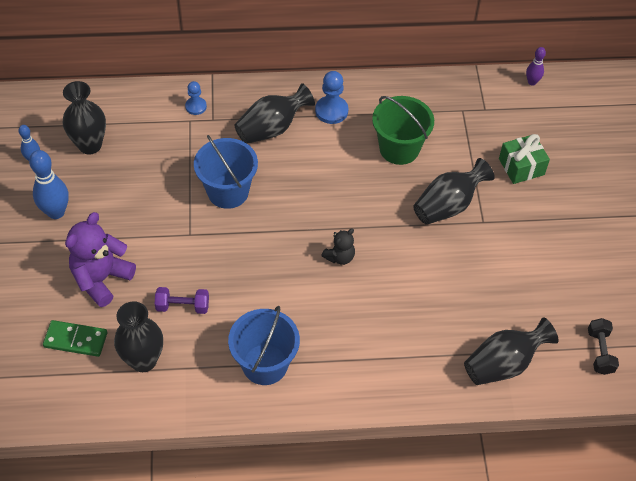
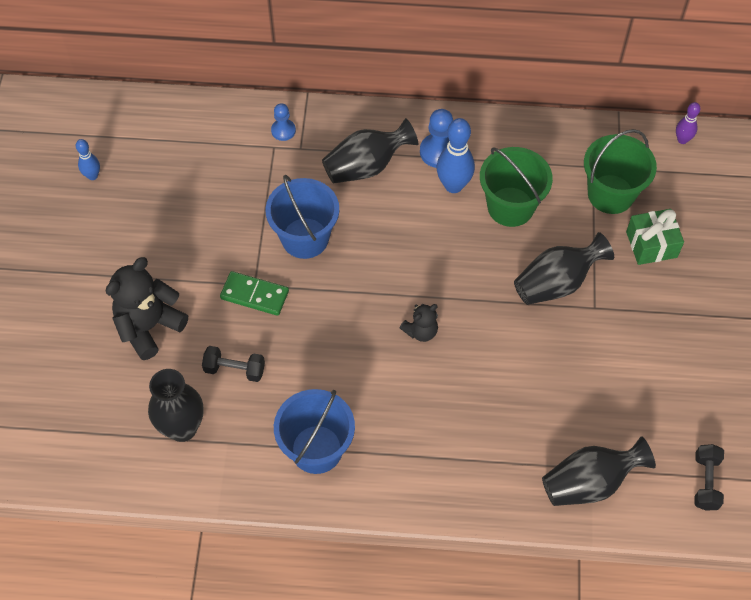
camera: 10 degrees right, 5 degrees up
(56, 212) = (109, 242): blue bowling pin -> blue bowling pin (453, 185)
(75, 340) = (111, 395): green domino -> green domino (254, 295)
(90, 145) = (157, 165): black vase -> none
(101, 279) = (149, 326): purple teddy bear -> black teddy bear
(183, 306) = (234, 369): purple dumbbell -> black dumbbell
(481, 130) = (610, 194): none -> green bucket

